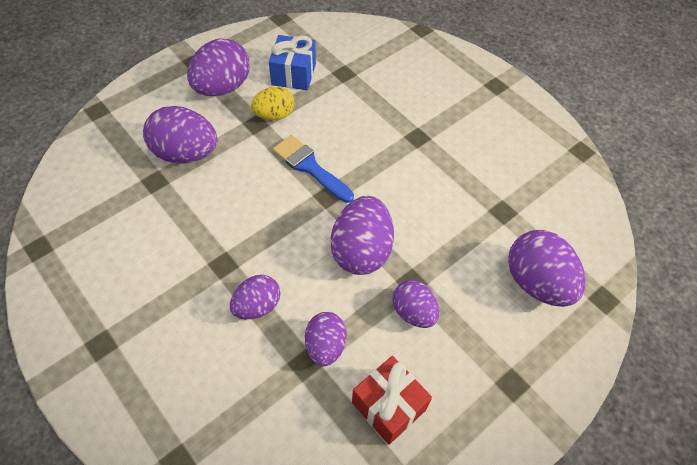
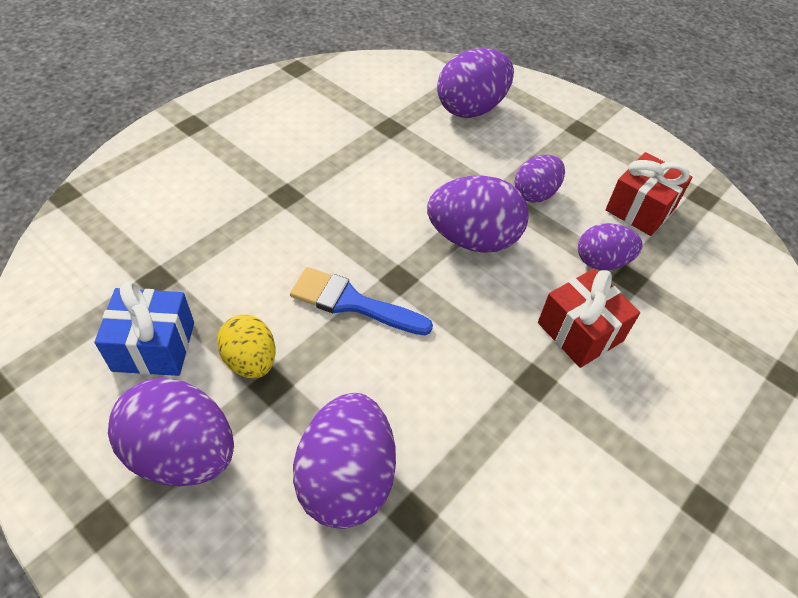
camera: 100 degrees left, 5 degrees down
(257, 306) = (580, 332): purple egg -> red gift
(310, 167) = (352, 303): blue brush -> blue brush turned 75 degrees clockwise

